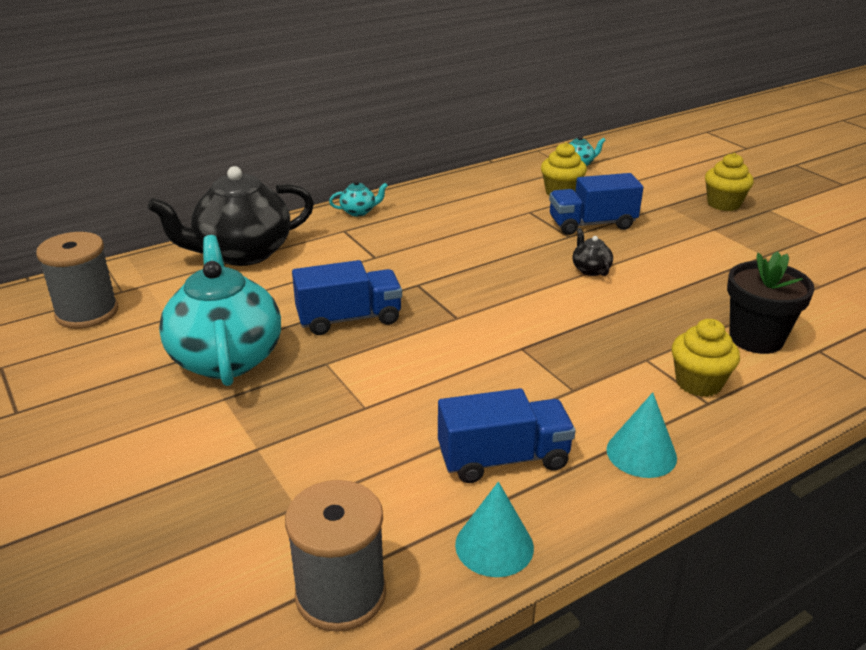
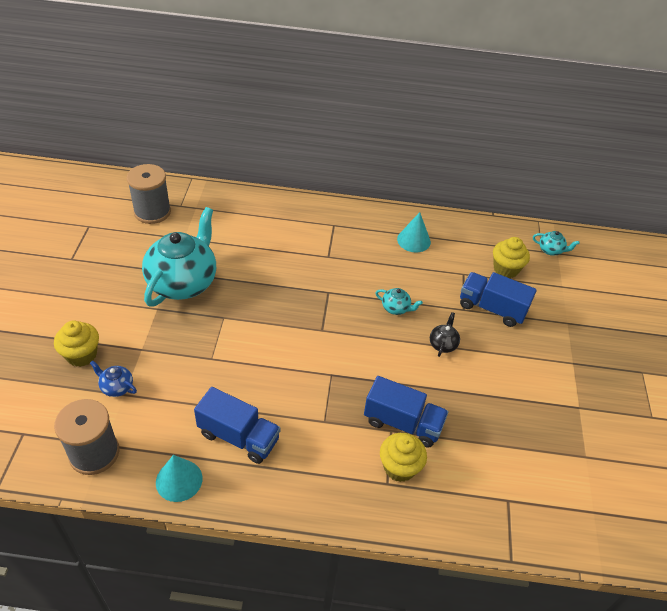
camera: 35 degrees right, 15 degrees up
(242, 253) = (262, 212): black teapot -> none
(275, 505) = (116, 387): none -> blue teapot
(349, 319) = (266, 294): blue truck -> blue truck (402, 423)
(359, 211) = (358, 214): turquoise teapot -> turquoise teapot (396, 308)
(641, 453) = (309, 486): turquoise cone -> turquoise cone (413, 240)
(723, 204) = (613, 346): yellow cupcake -> yellow cupcake (81, 355)
(756, 338) = (478, 463): black flower pot -> none

